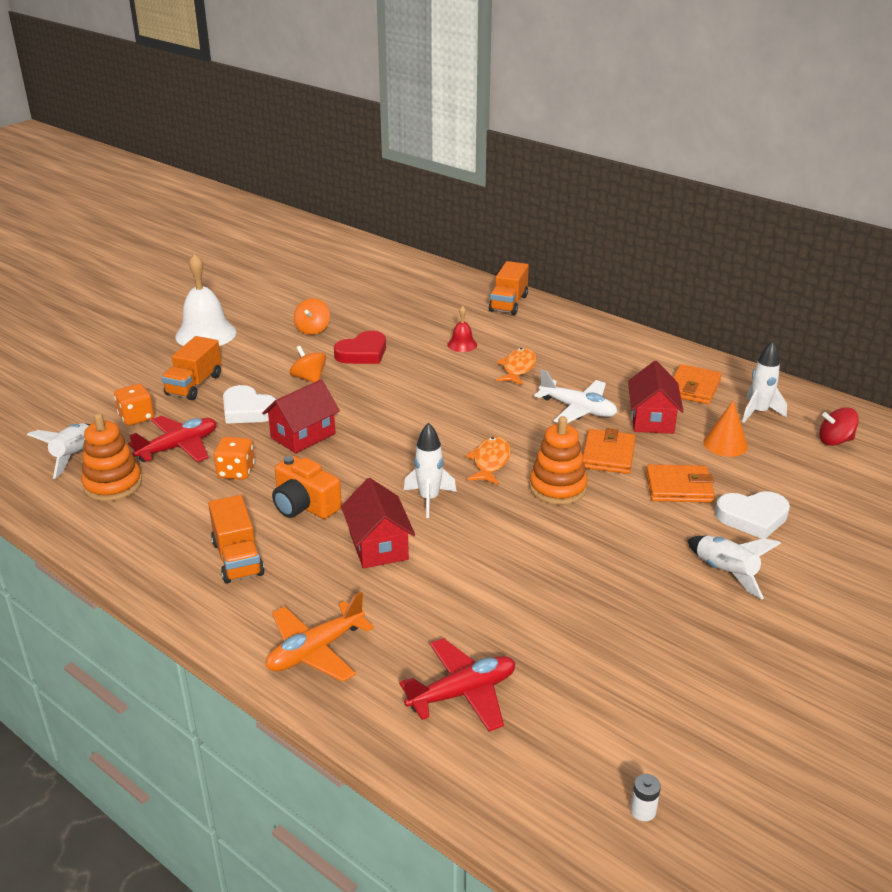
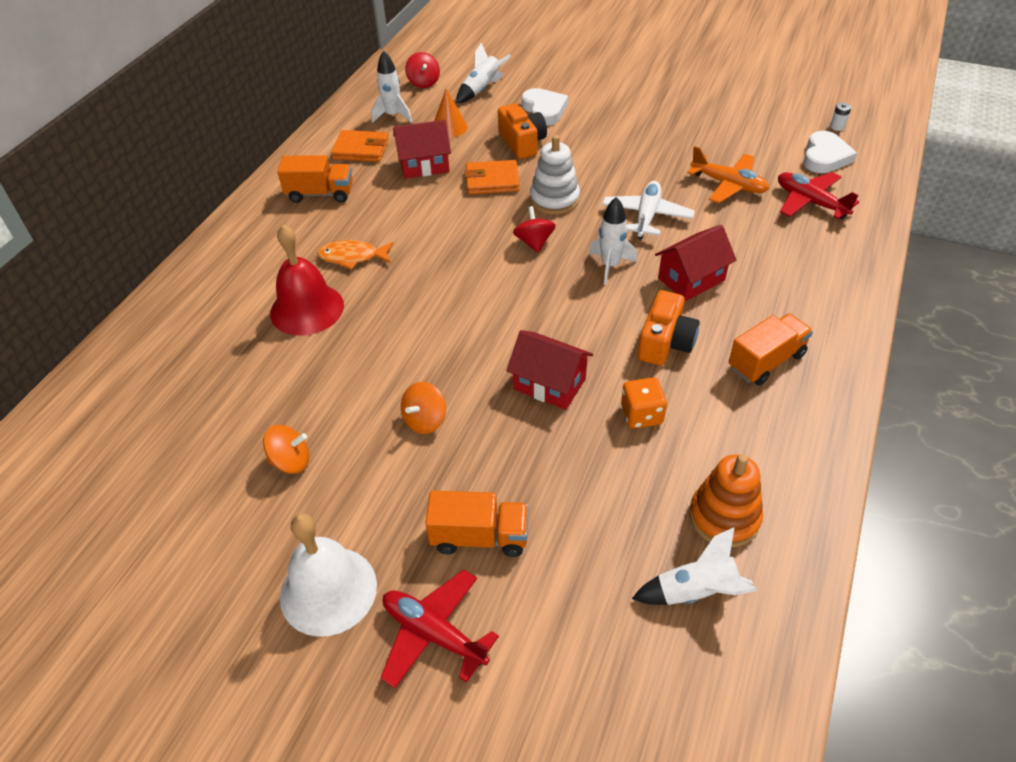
camera: 105 degrees left, 15 degrees up
(136, 417) = (582, 566): orange dice -> none
(178, 447) = (623, 487): red plane -> red plane (434, 634)
(247, 410) = (518, 453): white heart -> white heart (825, 157)
(315, 651) = (830, 279): orange plane -> orange plane (728, 185)
(362, 353) = (347, 389): red heart -> none
(462, 344) = (307, 309): red bell -> red bell, size x2.04
(490, 462) = (534, 242): orange fish -> red spinning top
(508, 303) = (191, 293): orange truck -> orange truck (320, 194)
(557, 488) = (554, 199): orange stacking toy -> white stacking toy
(578, 409) = (422, 207): white plane -> white plane (646, 216)
(679, 487) = (522, 143): orange wallet -> orange camera
(725, 573) = (614, 116): white rocket -> white rocket (482, 89)

